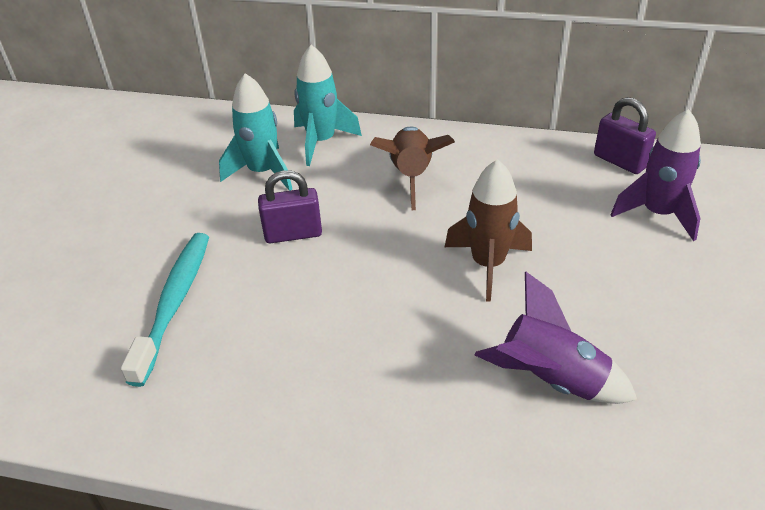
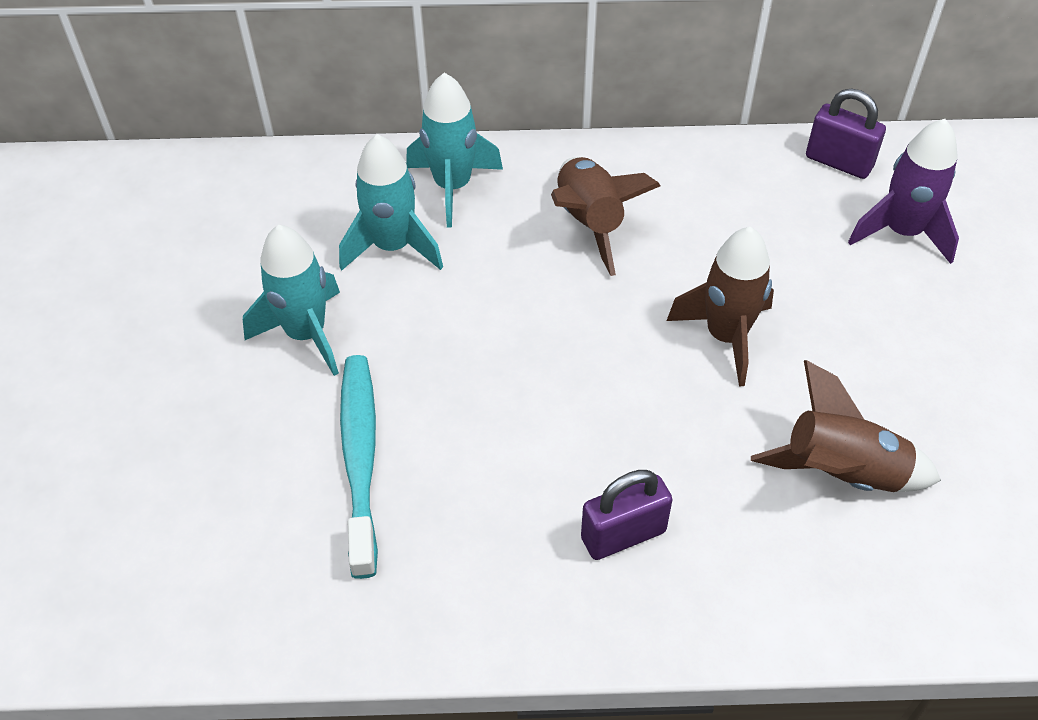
camera: 15 degrees left, 10 degrees up
(176, 217) = (306, 334): none -> turquoise rocket
(293, 234) = (471, 334): purple padlock -> purple padlock (623, 535)
(551, 379) = (841, 473): purple rocket -> brown rocket

